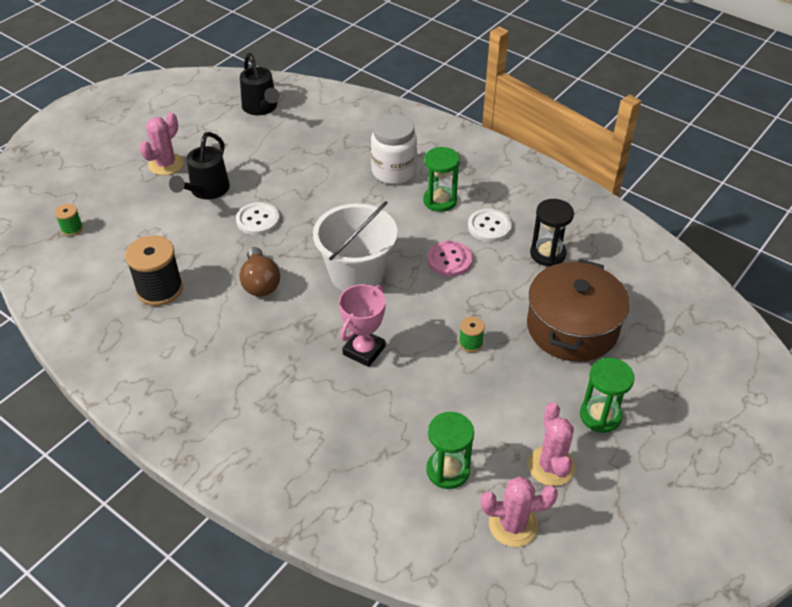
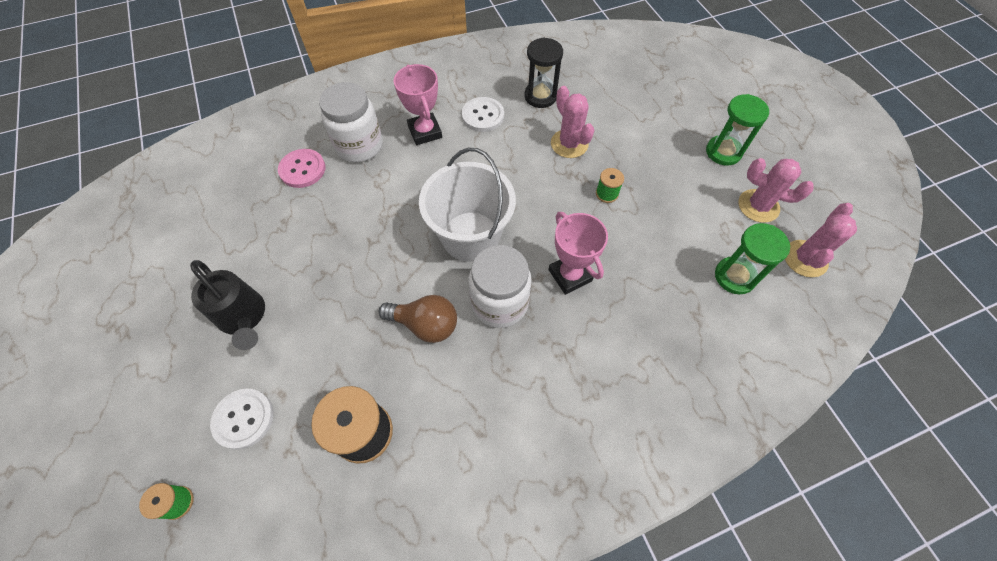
camera: 60 degrees left, 15 degrees up
(166, 164) = (160, 342): pink cactus -> pink cactus (569, 144)
(258, 220) = (332, 287): white button -> white button (243, 419)
(261, 108) = (159, 208): black watering can -> none
(307, 317) = (499, 303): none -> white jar
(440, 201) = (425, 132): green hourglass -> pink trophy
(449, 260) = (502, 161): pink button -> pink button (302, 169)
(572, 327) = (628, 122): brown pot -> none

